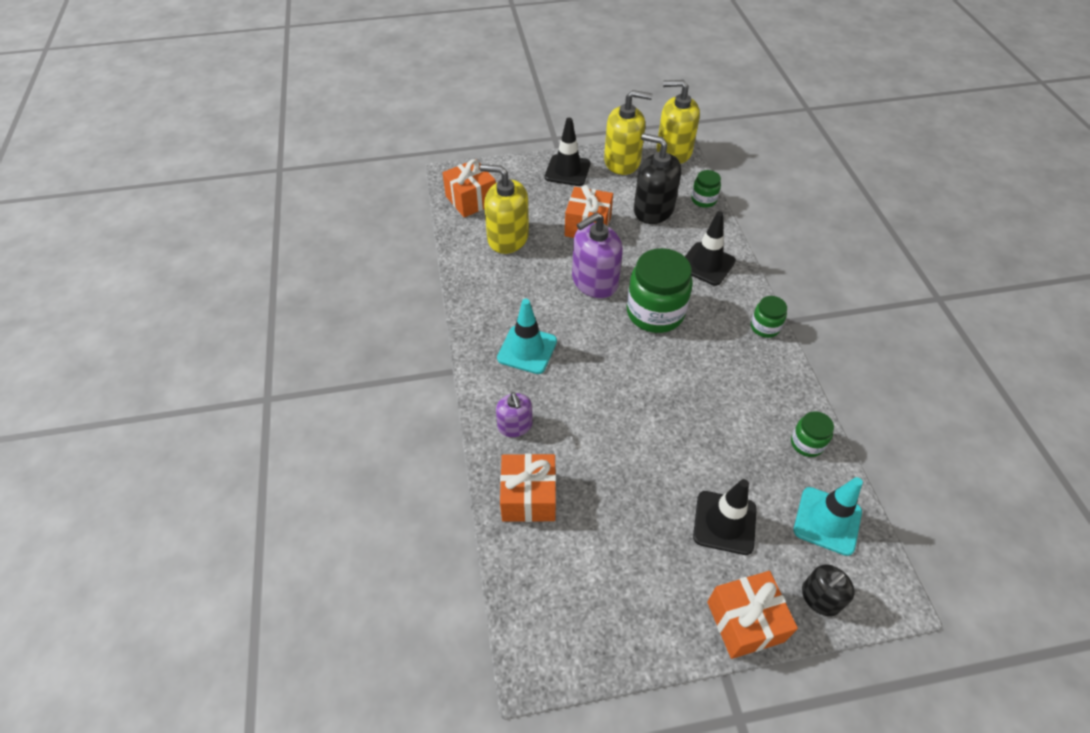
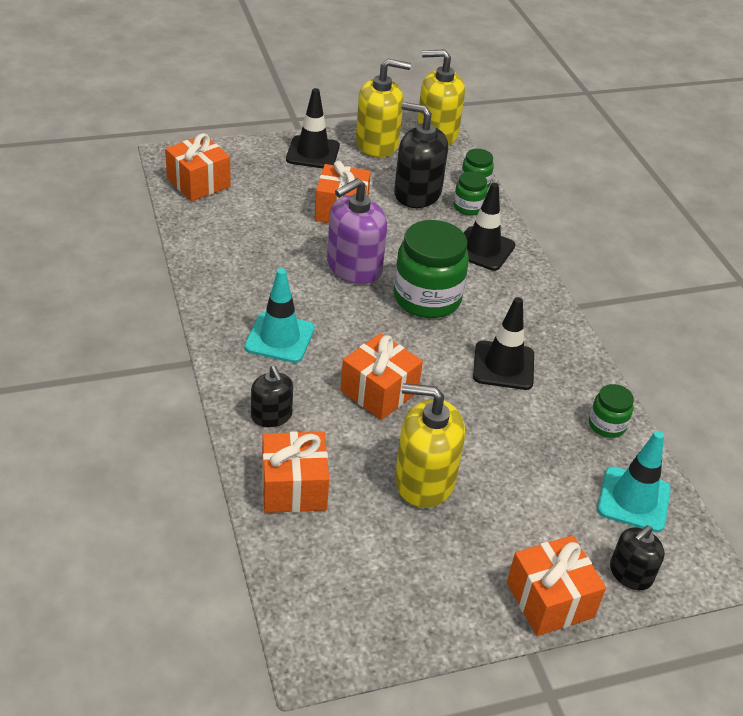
camera: 10 degrees left, 10 degrees down
(508, 237) = (246, 222): yellow soap dispenser -> yellow soap dispenser (424, 480)
(515, 425) = (271, 416): purple soap dispenser -> black soap dispenser
(608, 404) = (379, 391): none -> orange gift
(724, 522) = (520, 505): black traffic cone -> black traffic cone (503, 366)
(765, 327) = (553, 311): green jar -> green jar (468, 207)

